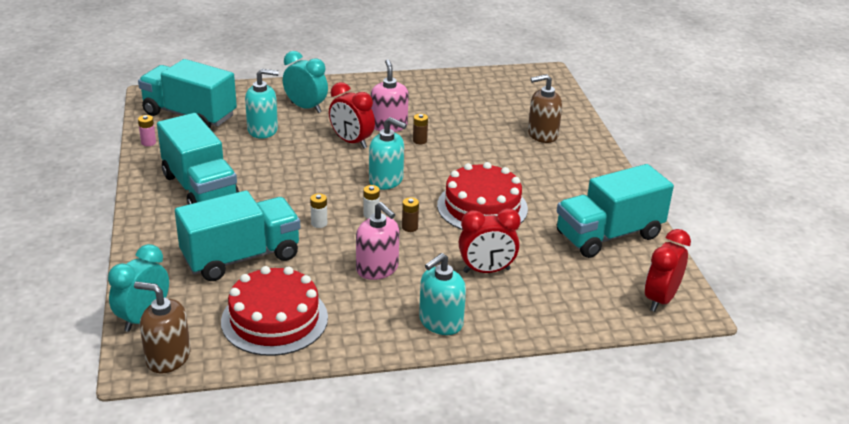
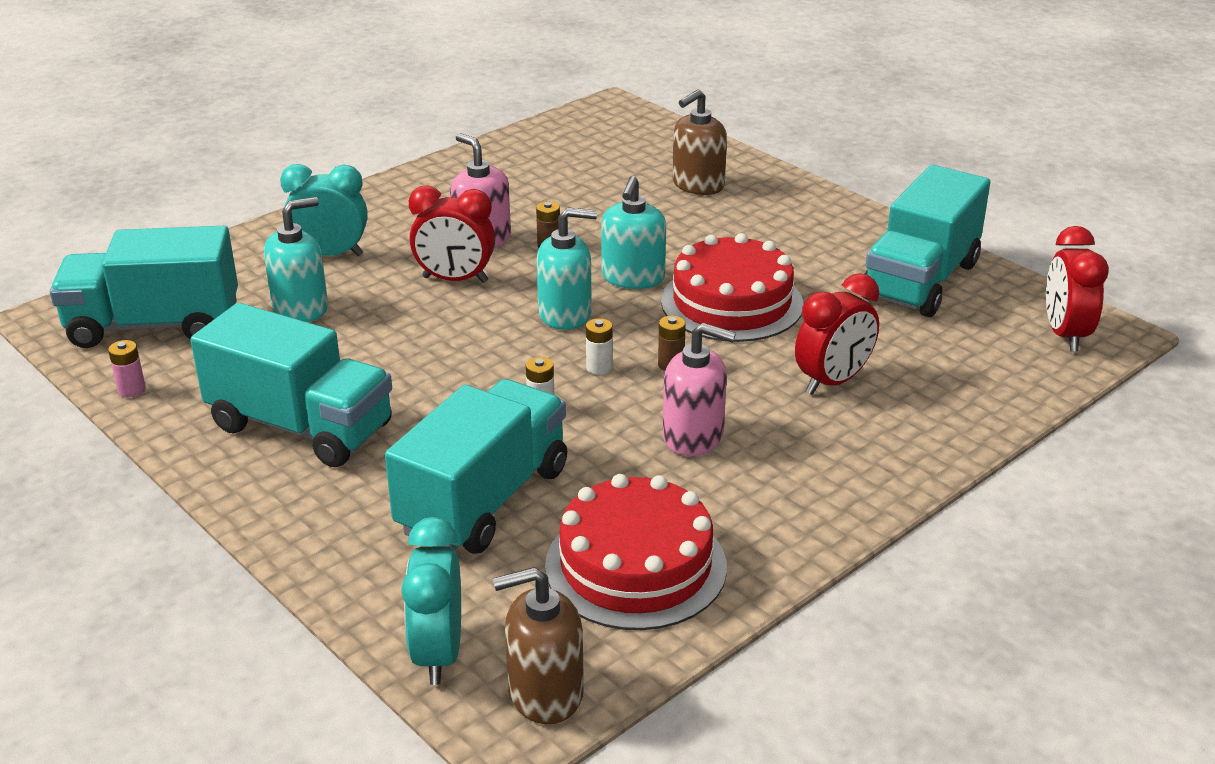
camera: 30 degrees left, 0 degrees up
(440, 322) = (855, 471): turquoise soap dispenser -> turquoise soap dispenser (633, 278)

